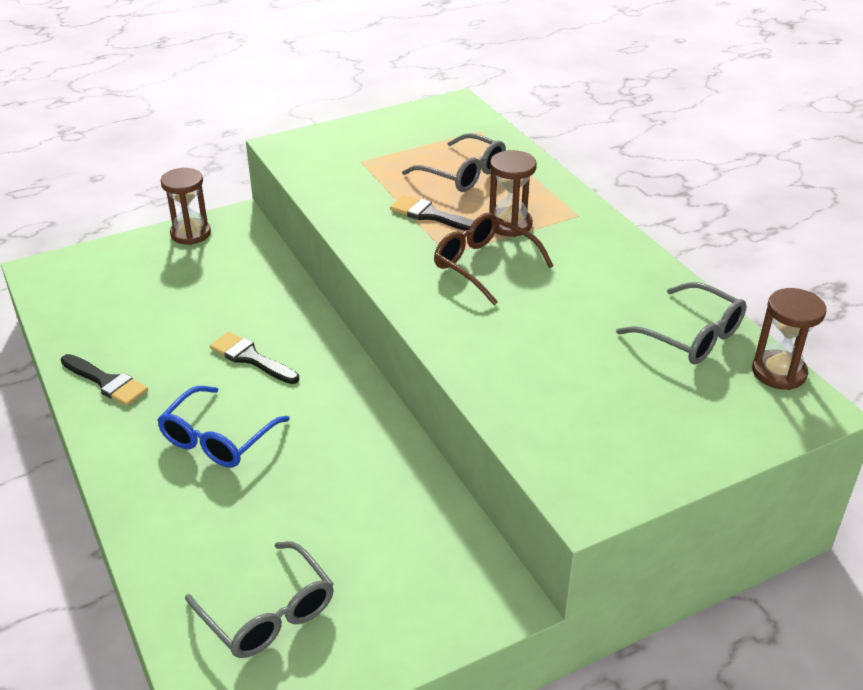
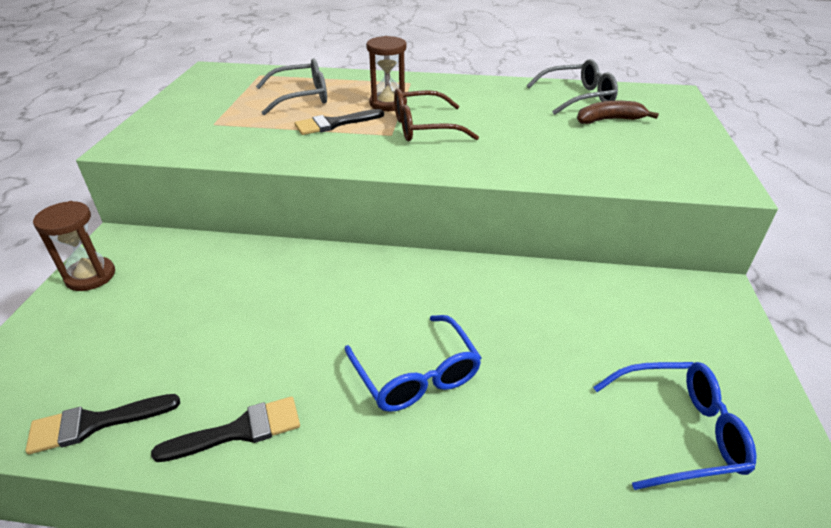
camera: 55 degrees left, 0 degrees up
(251, 358) = (325, 309): black brush -> black brush (95, 423)
(268, 613) = (679, 431): grey glasses -> blue glasses
(655, 377) = (609, 120): none -> brown banana
(779, 372) = (634, 89): brown hourglass -> none

